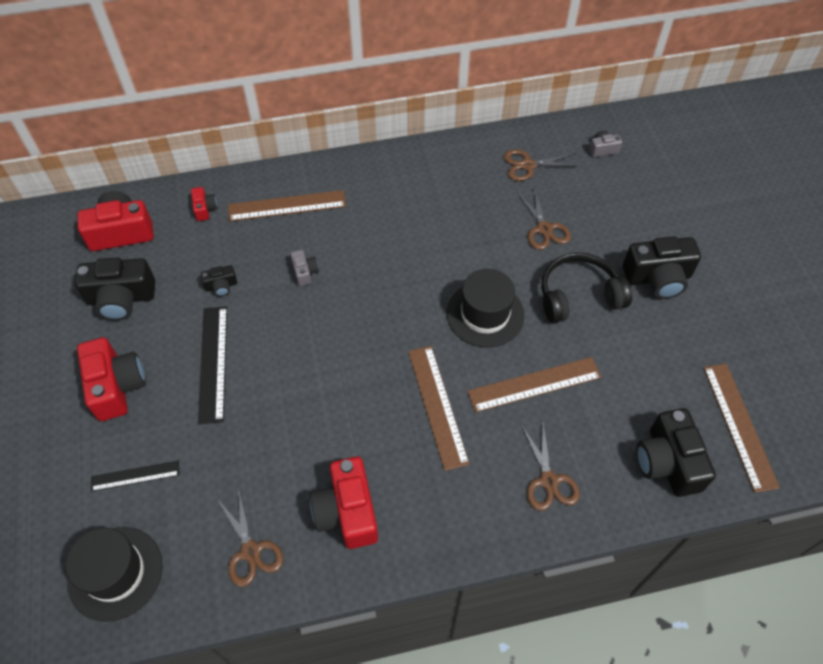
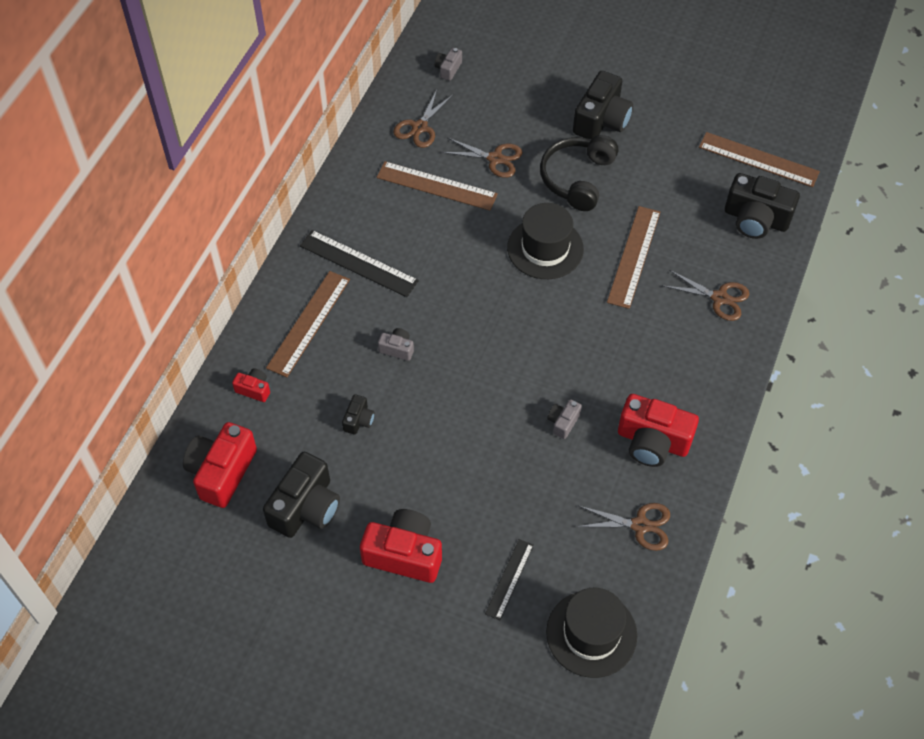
camera: 55 degrees left, 0 degrees up
(213, 363) = (439, 466): black ruler -> black ruler (358, 263)
(317, 428) = (563, 422): none -> grey camera
(437, 406) = (605, 329): brown ruler -> brown ruler (436, 186)

